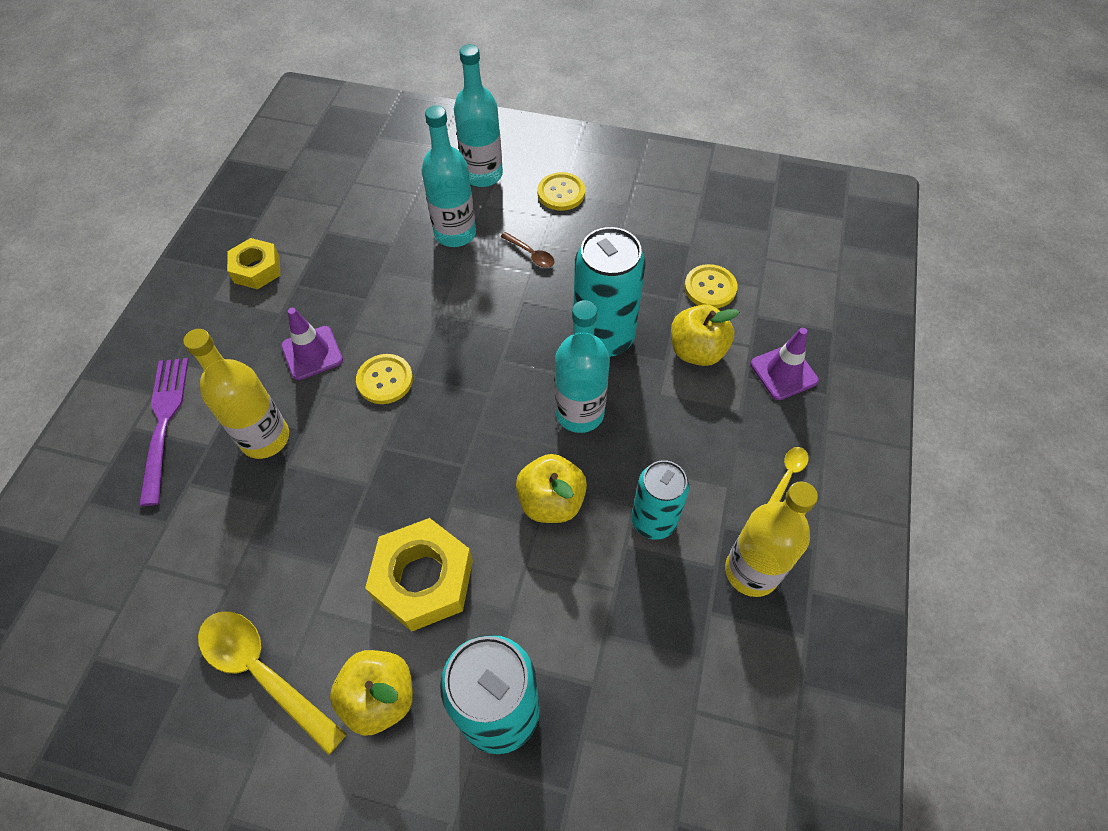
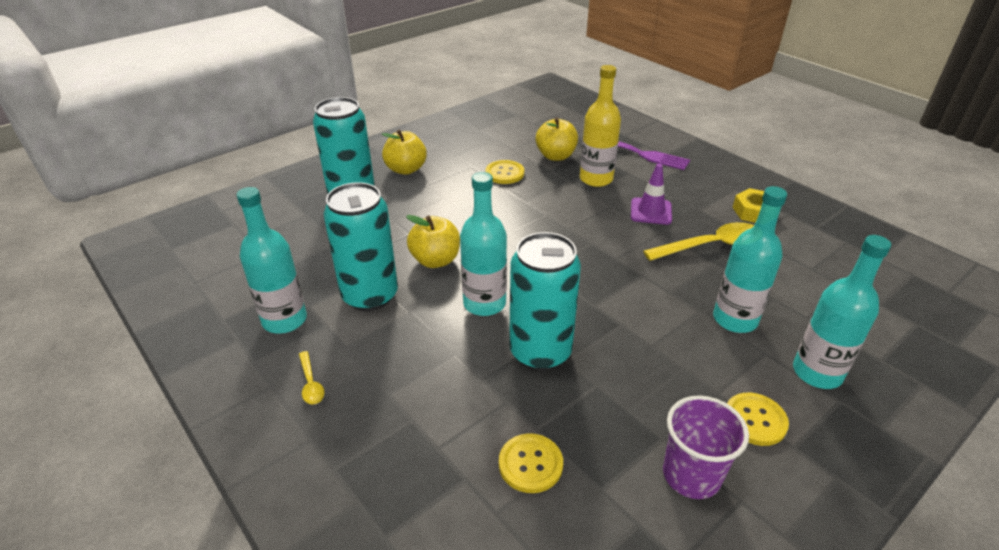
camera: 125 degrees right, 20 degrees down
(263, 673) = (458, 146): yellow spoon -> yellow spoon (711, 246)
(385, 380) = (600, 231): yellow button -> yellow button (504, 173)
(423, 579) = (446, 199): yellow nut -> none
(531, 254) = (674, 354): brown spoon -> none
(638, 208) = (691, 475): none -> purple cup
(653, 520) = (370, 296): turquoise can -> turquoise can, size x1.54
(697, 351) = (470, 404): yellow apple -> yellow apple (555, 156)
(751, 571) = (284, 320): yellow bottle -> turquoise bottle
(783, 372) = (388, 452): purple traffic cone -> none

